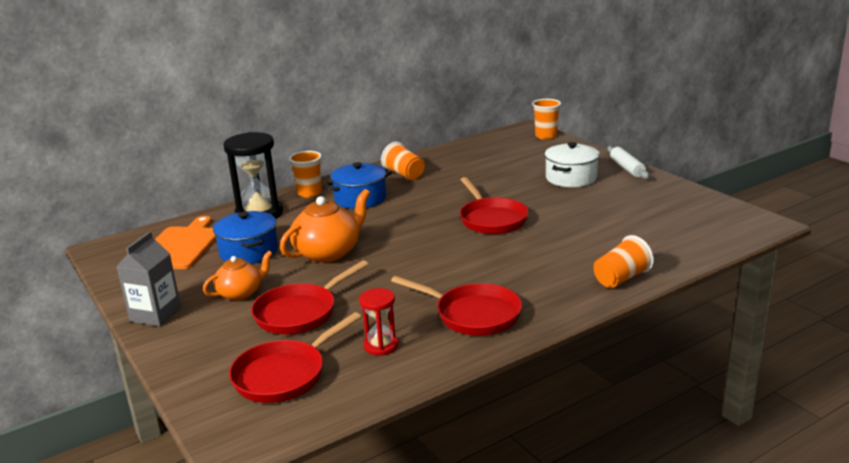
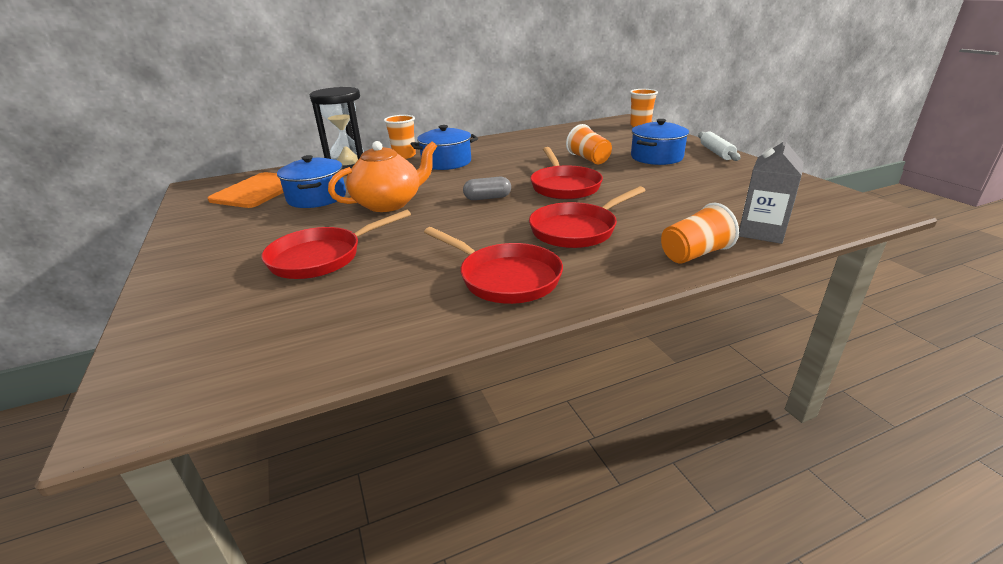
camera: 10 degrees right, 5 degrees up
(155, 315) = (185, 246): grey carton -> grey carton (761, 232)
(240, 293) = (280, 233): orange teapot -> none
(284, 375) = (254, 325): red pan -> red pan (577, 230)
(381, 345) = (383, 302): red hourglass -> none
(404, 174) = (497, 146): orange cup -> orange cup (589, 159)
(423, 238) = (487, 198): none -> grey capsule
(571, 178) = (656, 157): white pot -> blue pot

